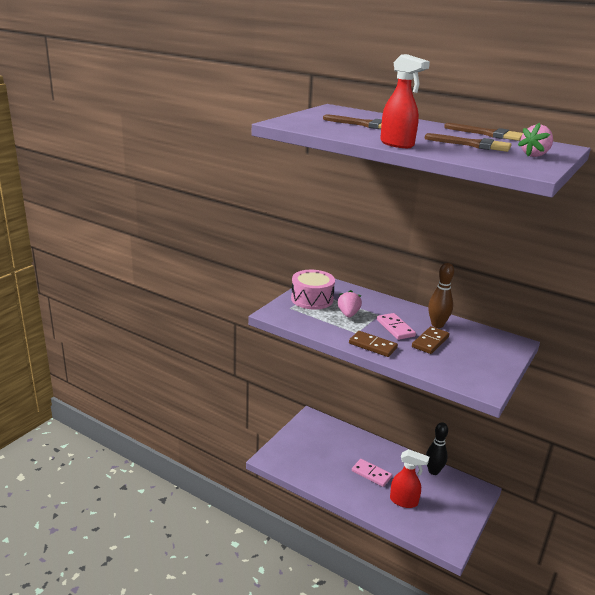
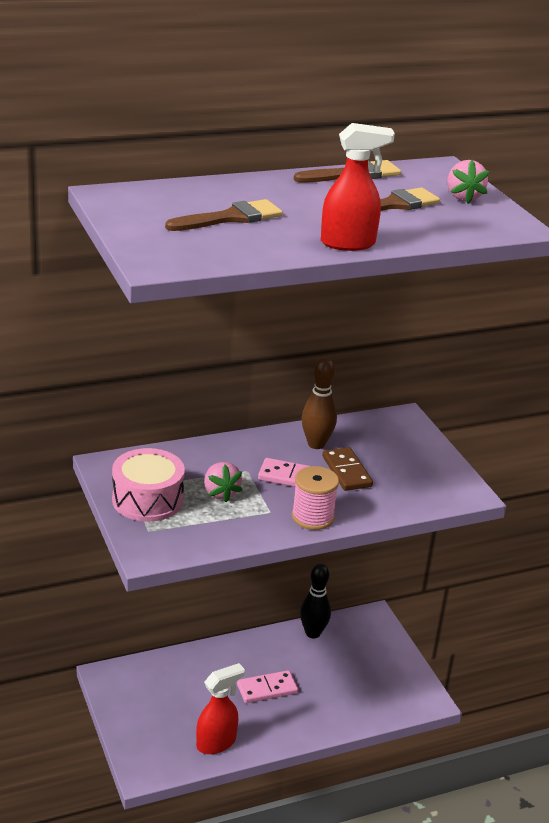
camera: 55 degrees left, 5 degrees up
(348, 314) = (220, 493): pink strawberry -> pink strawberry turned 150 degrees counterclockwise
(372, 346) = (312, 517): brown domino -> pink spool
(404, 501) = (335, 691): red spray bottle -> red spray bottle (216, 743)

